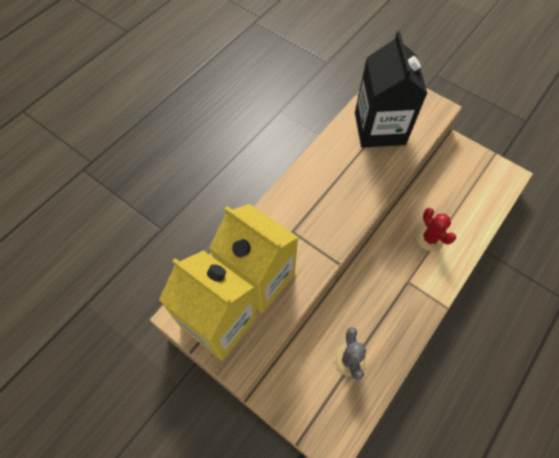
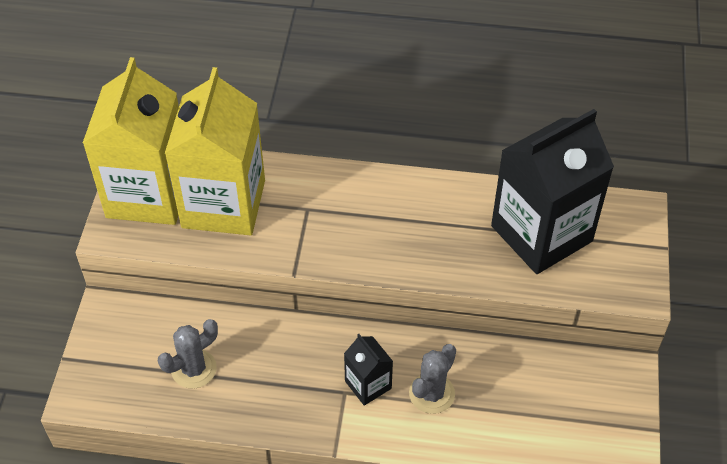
camera: 60 degrees right, 10 degrees down
(409, 267) = (368, 385): none -> black carton
(430, 238) = (432, 393): red cactus -> grey cactus

